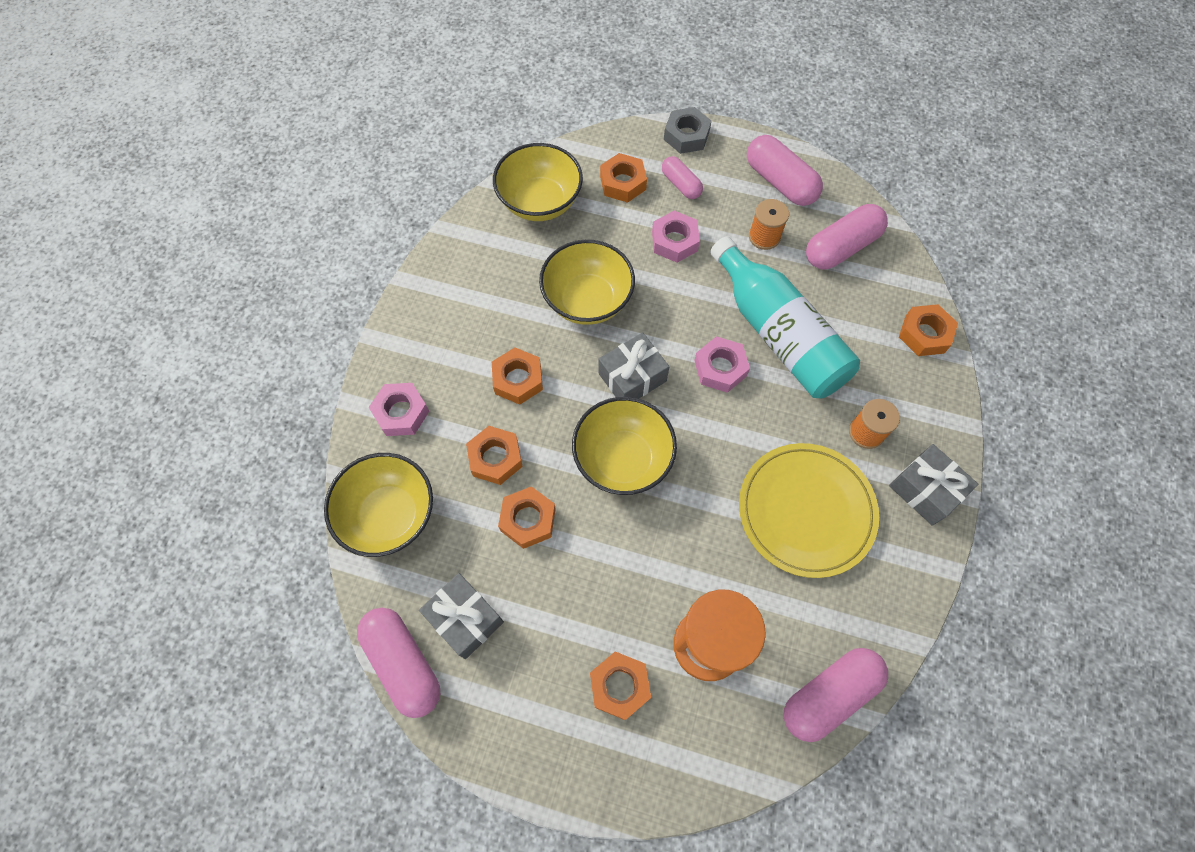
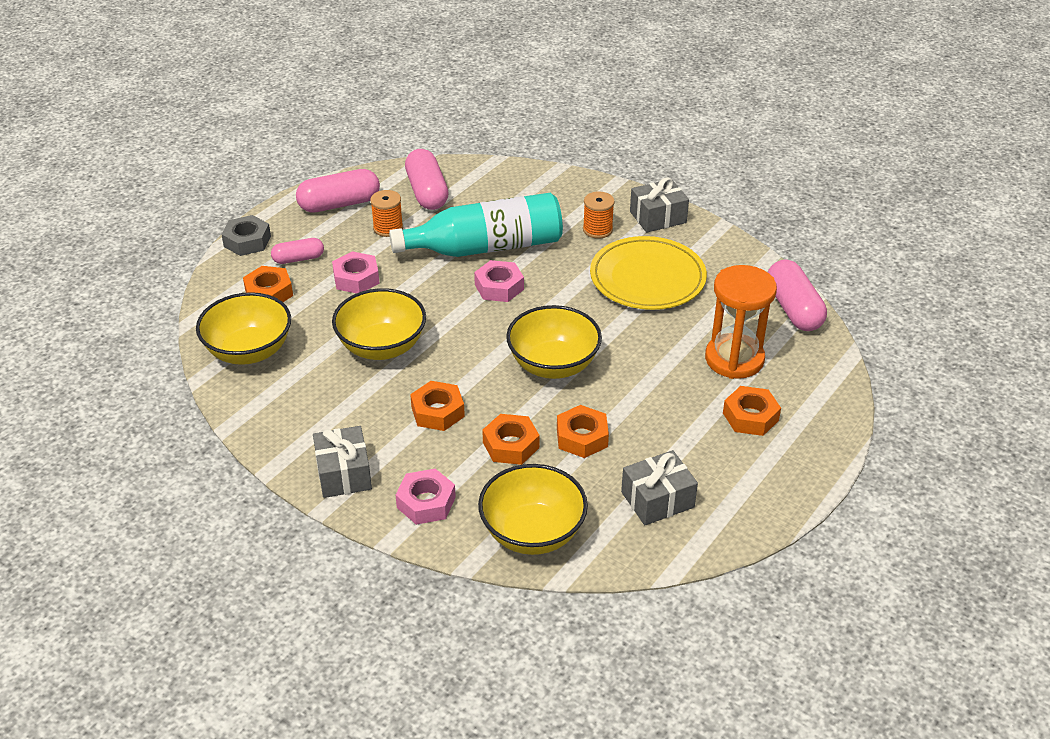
camera: 70 degrees left, 25 degrees down
(403, 663) = (683, 551): pink capsule -> none
(632, 377) = (478, 339): grey gift -> grey gift (344, 473)
(924, 334) = (531, 177): orange nut -> none

